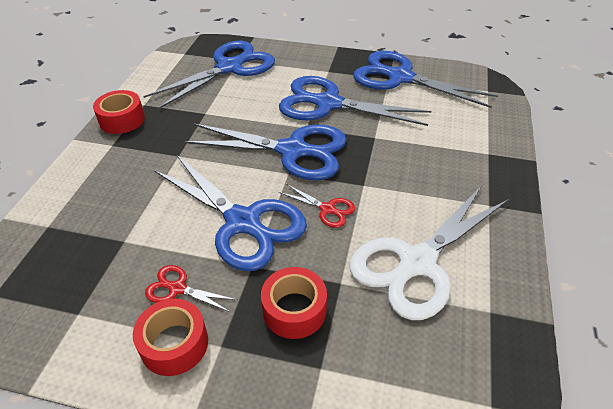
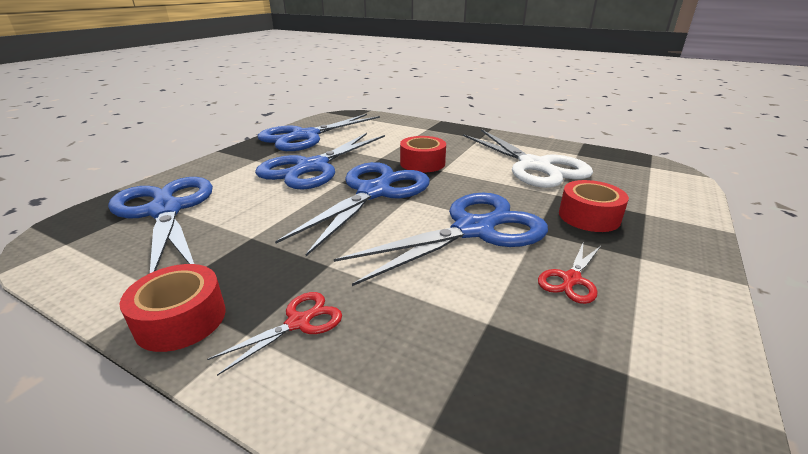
camera: 75 degrees left, 15 degrees down
(174, 344) = (649, 286): red tape -> red tape (422, 163)
(328, 209) = (467, 187): red scissors -> red scissors (299, 322)

